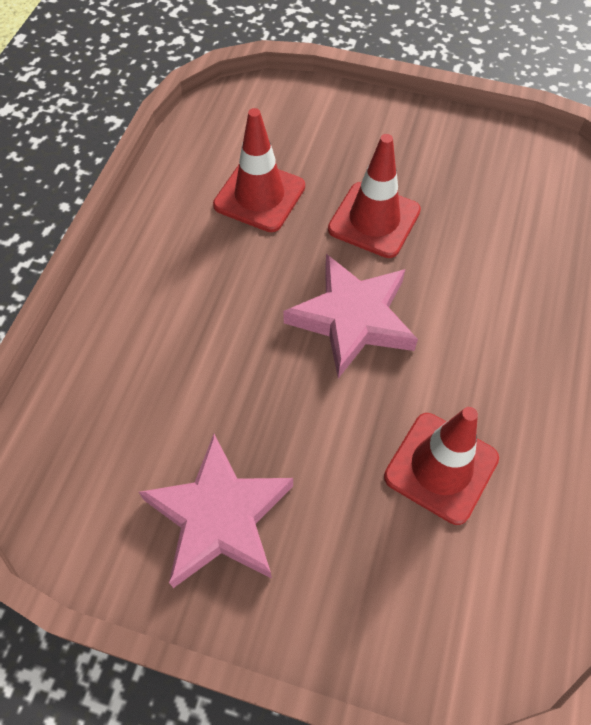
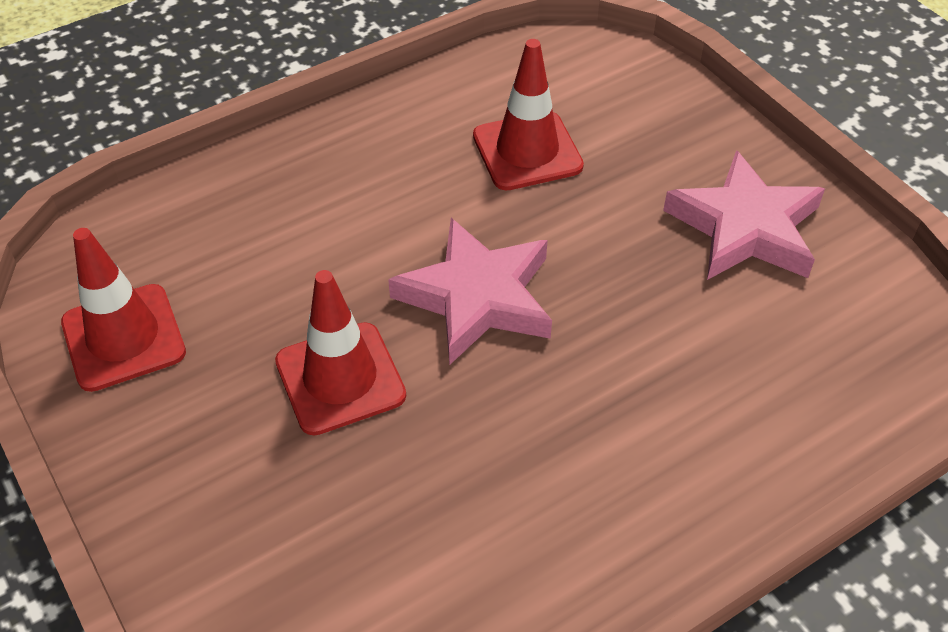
camera: 140 degrees left, 10 degrees down
(259, 196) = (436, 505): red traffic cone -> red traffic cone (123, 337)

